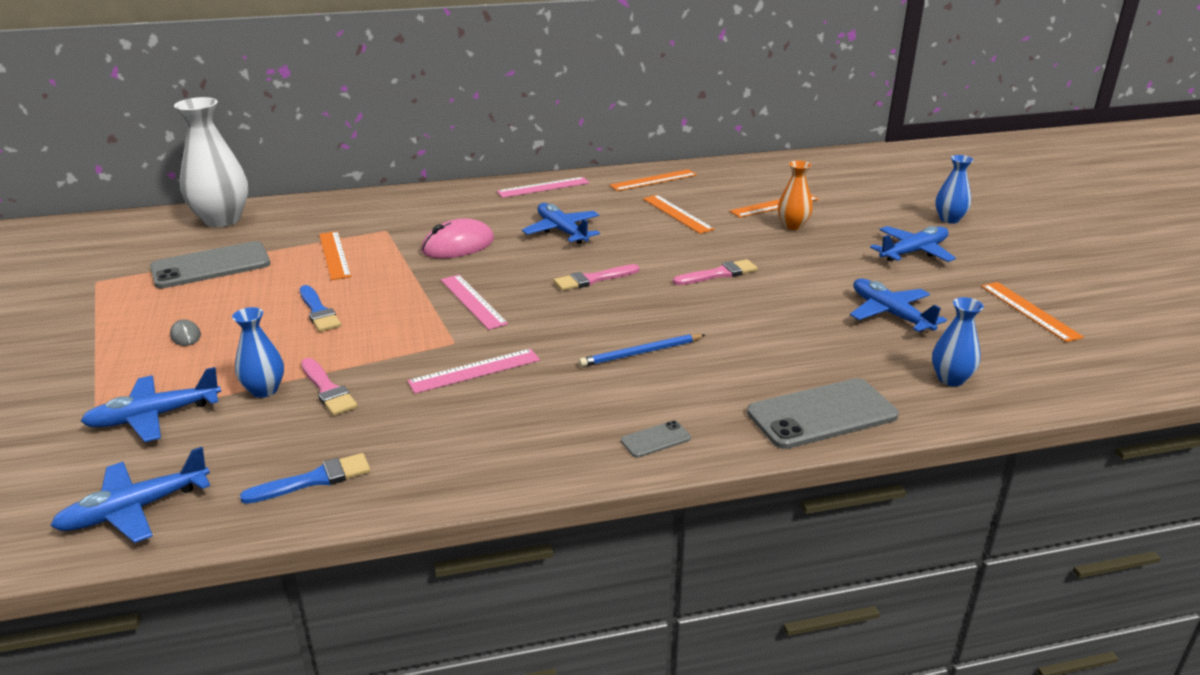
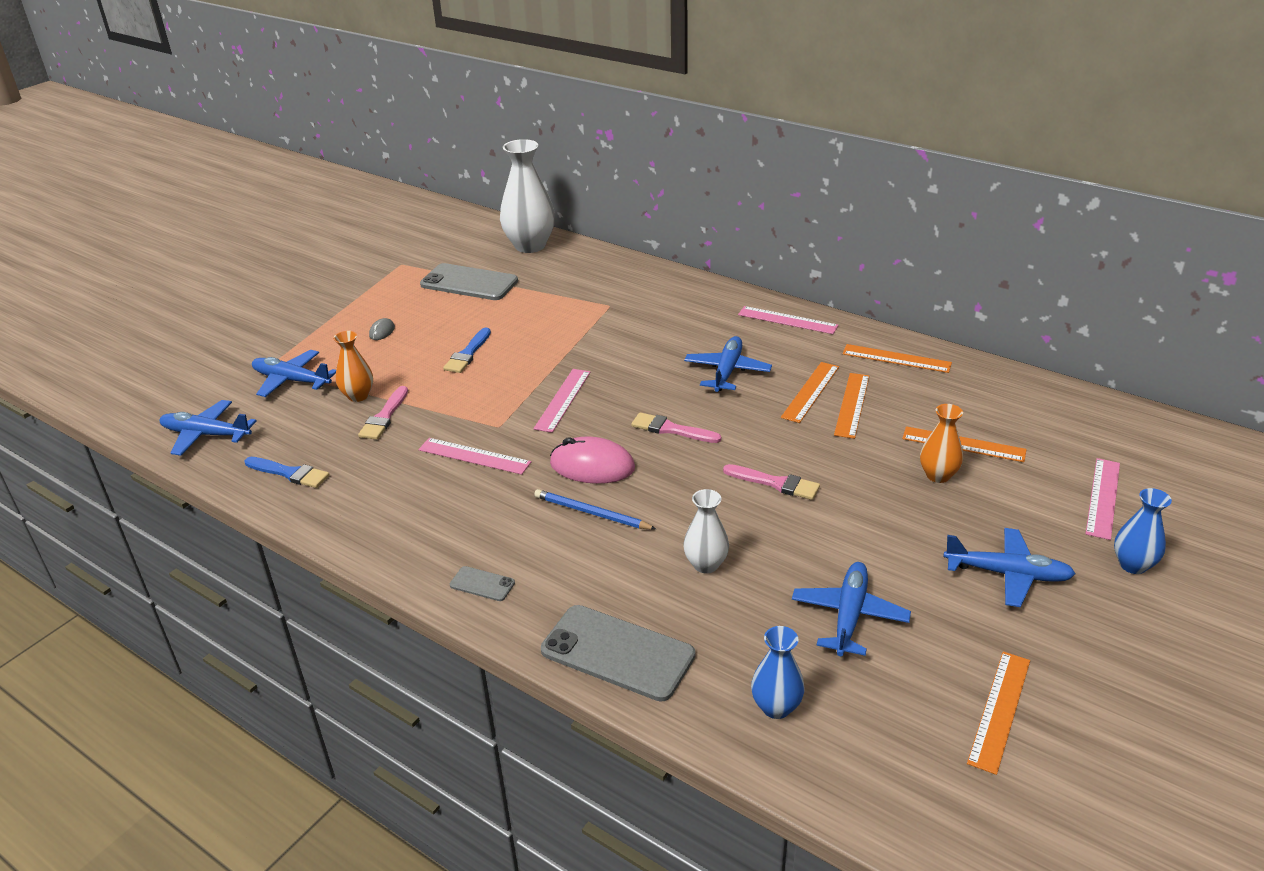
camera: 50 degrees right, 5 degrees up
(264, 390) = (358, 396): blue vase -> orange vase
(334, 255) = (546, 311): orange ruler -> orange ruler (810, 391)
(458, 245) = (632, 345): pink mouse -> pink mouse (592, 466)
(770, 337) = (706, 564): none -> white vase
(881, 198) = (1103, 498): none -> pink ruler

